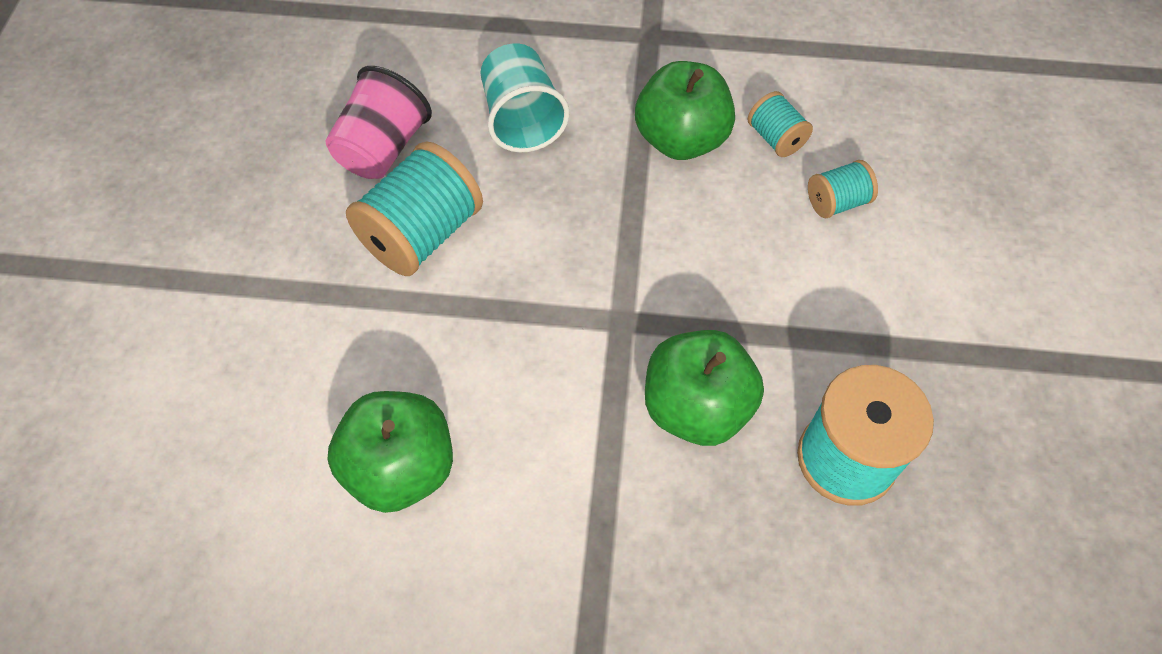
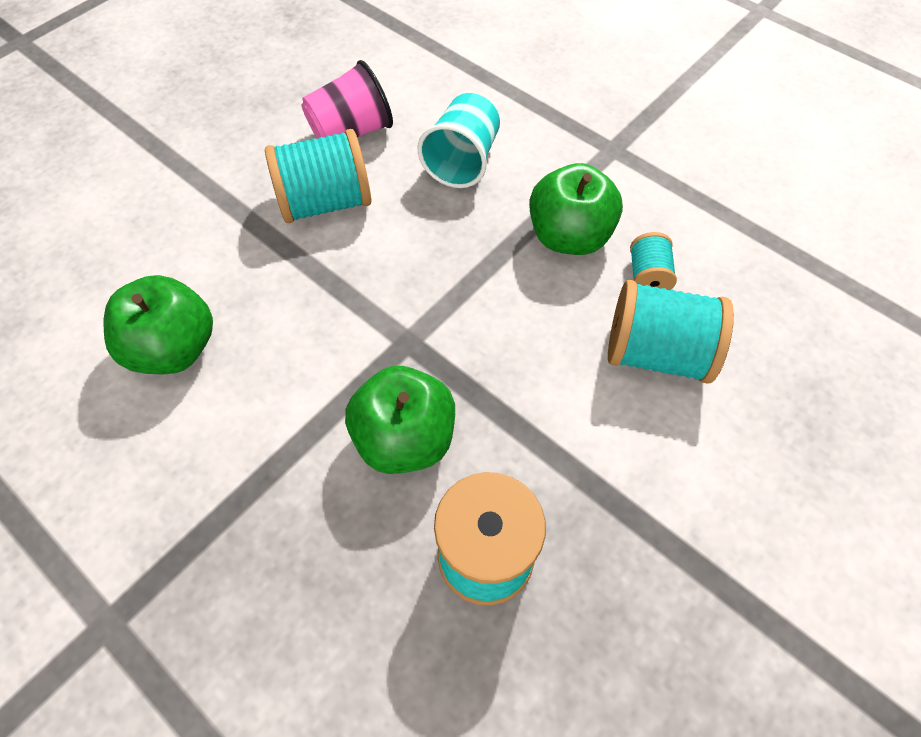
camera: 35 degrees right, 0 degrees up
(836, 202) = (656, 353): turquoise spool -> turquoise spool, size x1.91

